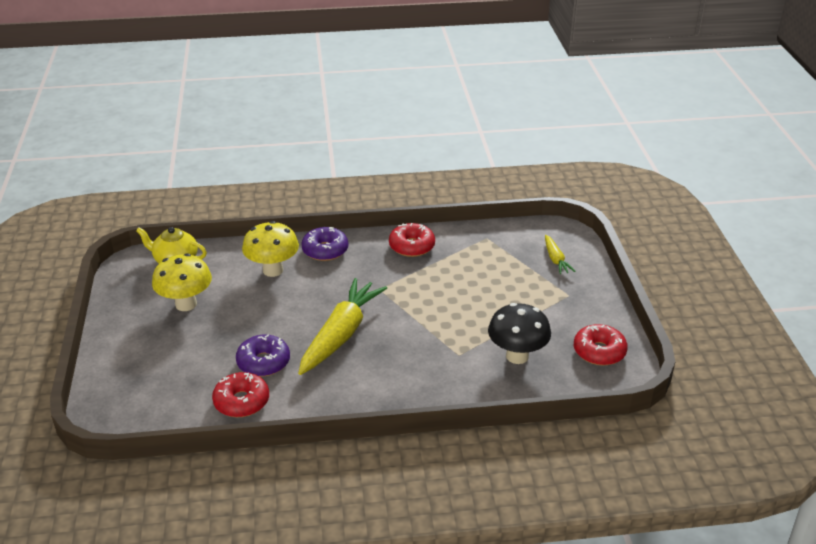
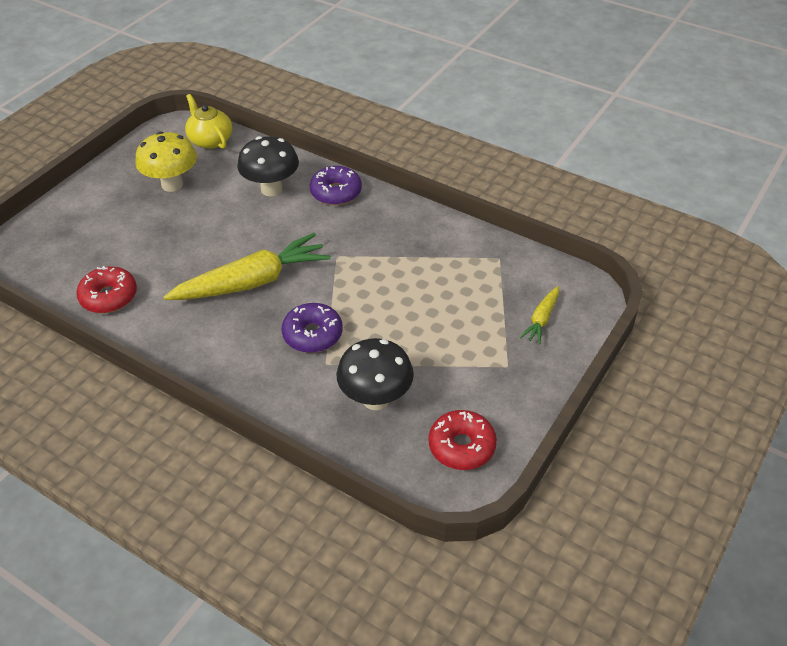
camera: 40 degrees right, 10 degrees up
(263, 362) = (165, 271): purple donut -> purple donut (313, 334)
(273, 270) = (271, 189): yellow mushroom -> black mushroom
(412, 246) = (416, 229): red donut -> none

